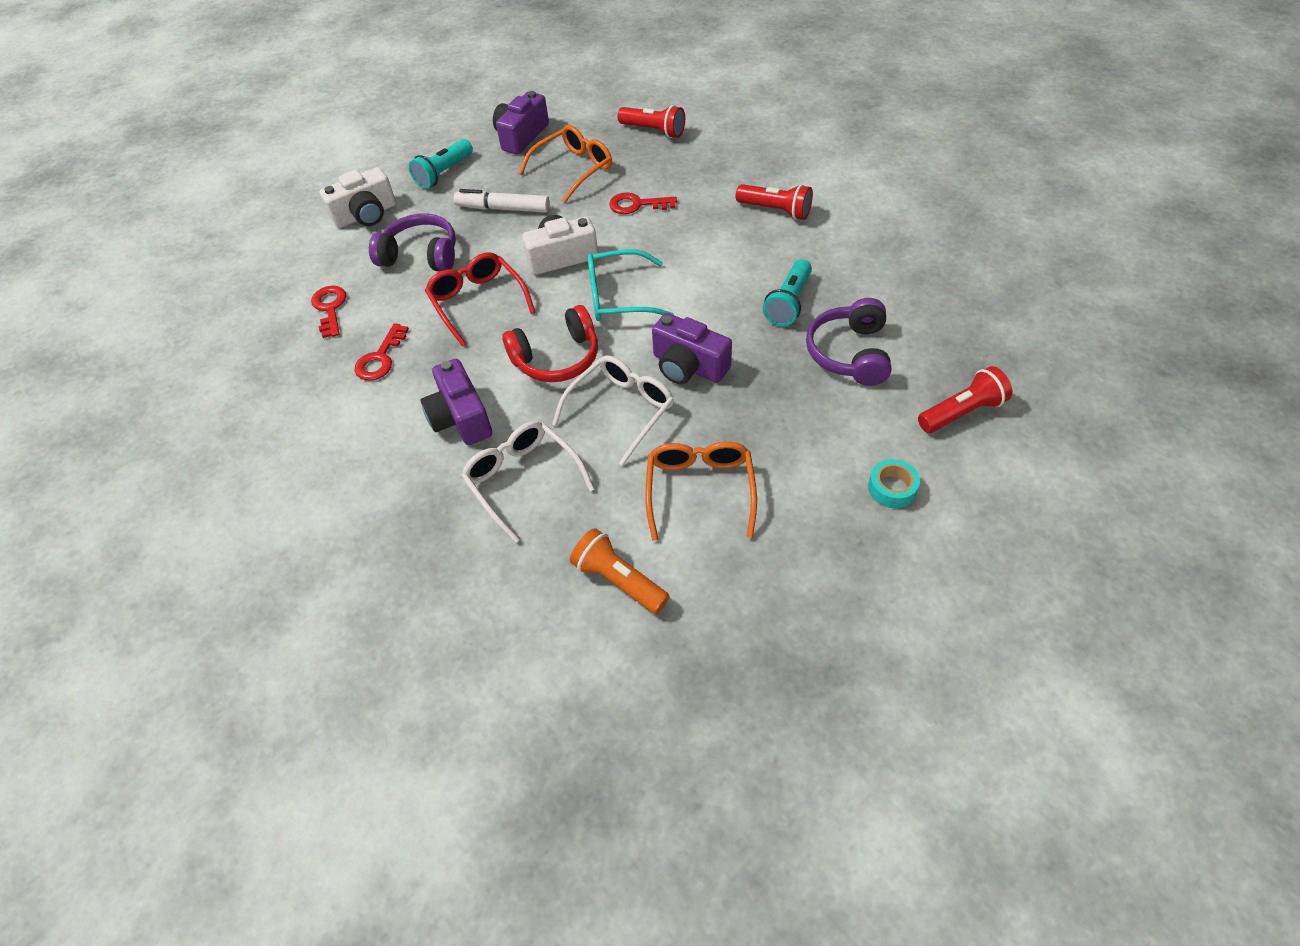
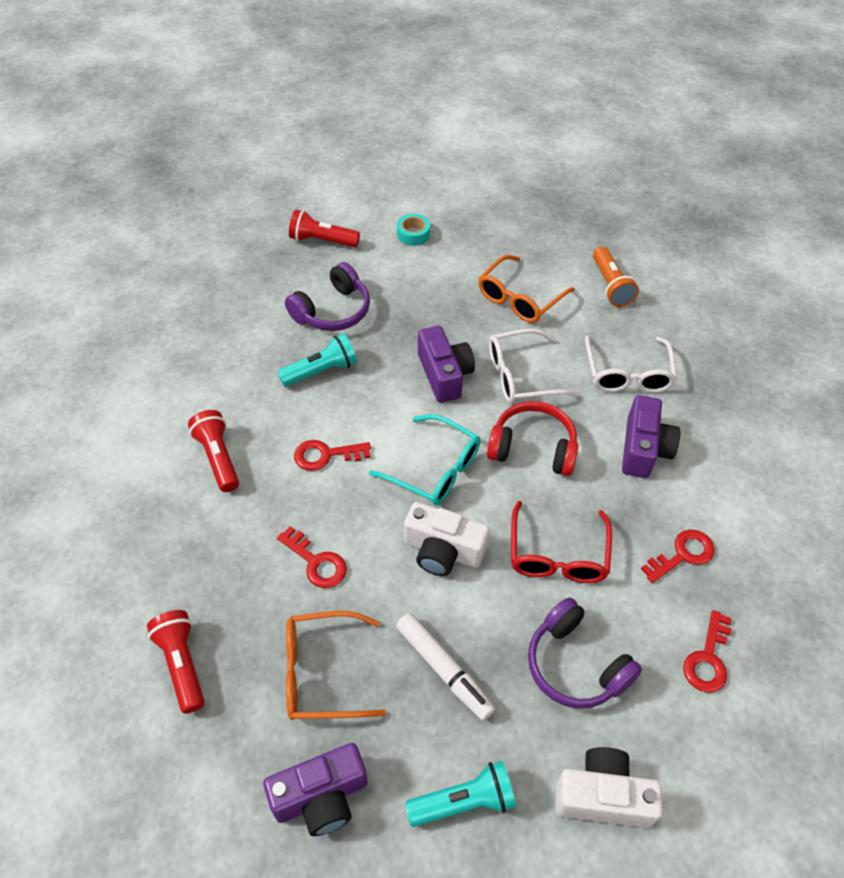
camera: 145 degrees left, 0 degrees up
(707, 256) = (325, 455): none -> red key

